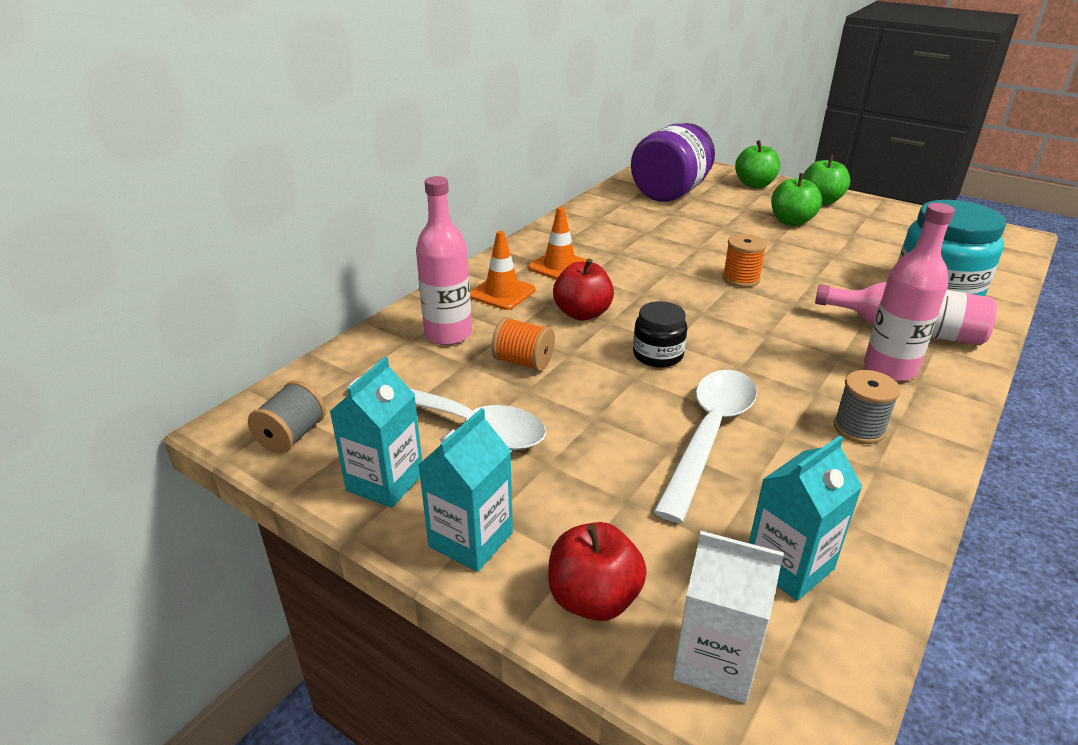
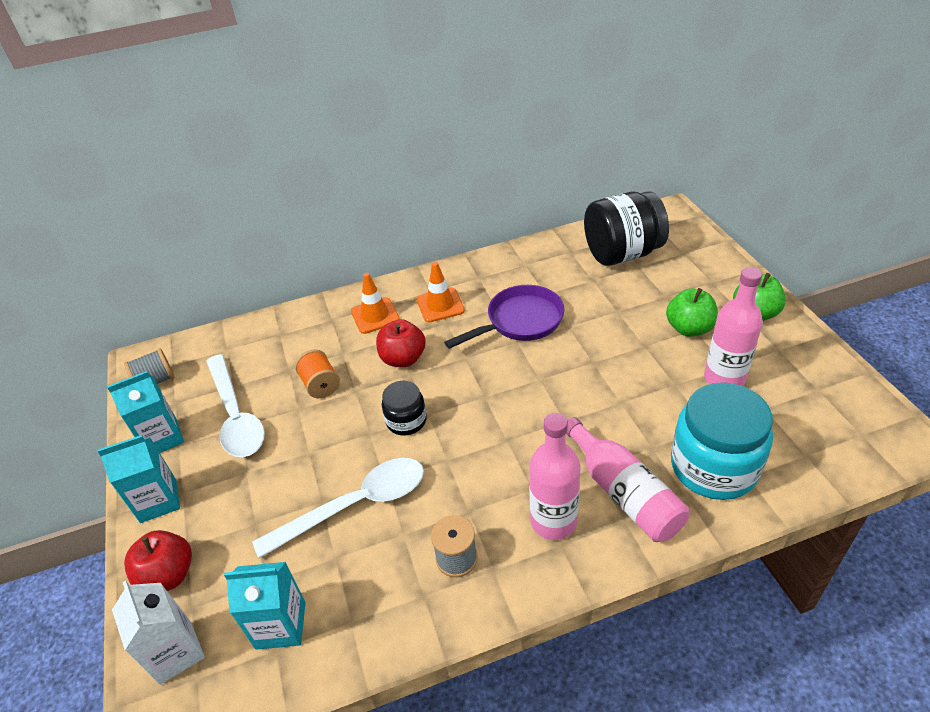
camera: 40 degrees right, 10 degrees up
(448, 334) = (305, 339): pink bottle -> pink bottle (724, 378)
(653, 256) = (520, 321): none -> purple pan
(670, 193) = (622, 254): purple jar -> black jar
(741, 278) = (558, 375): orange spool -> none
(754, 184) = (715, 269): green apple -> none

